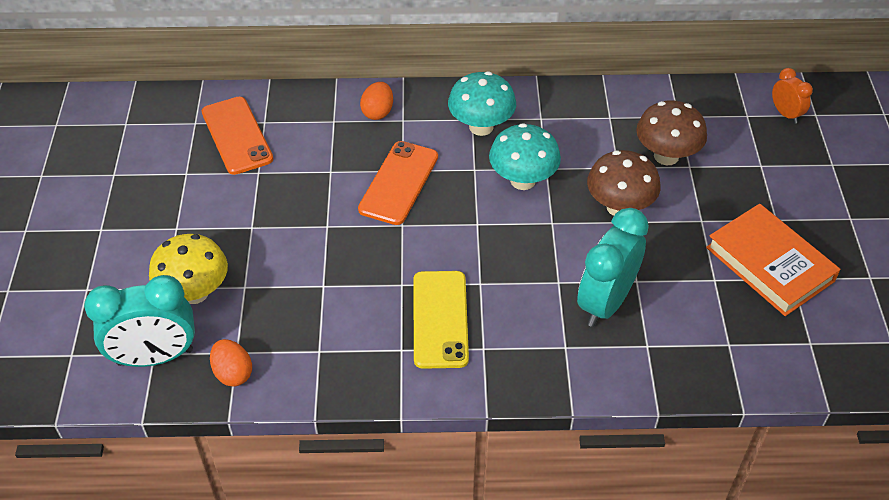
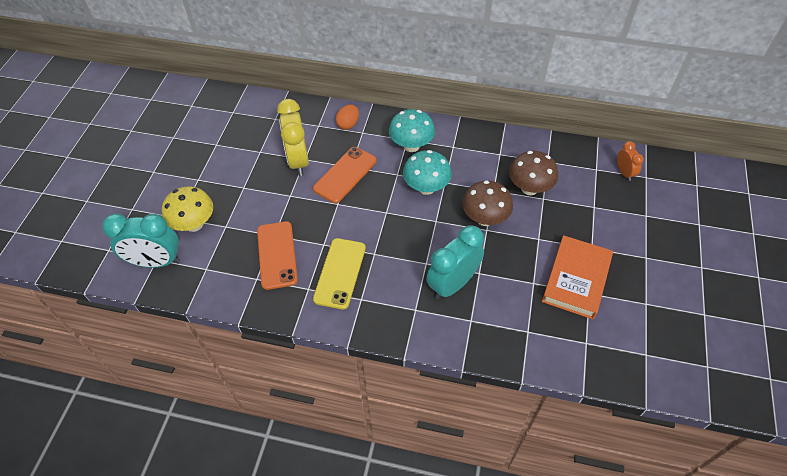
camera: 15 degrees right, 5 degrees up
(233, 373) = (199, 282): orange egg -> none
(237, 135) = (255, 125): orange phone -> orange phone (277, 255)
(322, 175) = (298, 161): none -> yellow clock
(769, 264) = (576, 279): orange book -> orange book turned 45 degrees clockwise

